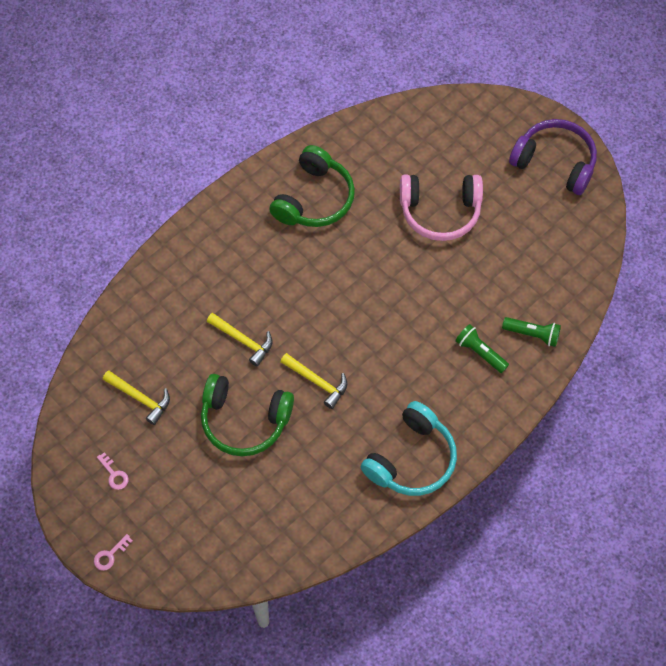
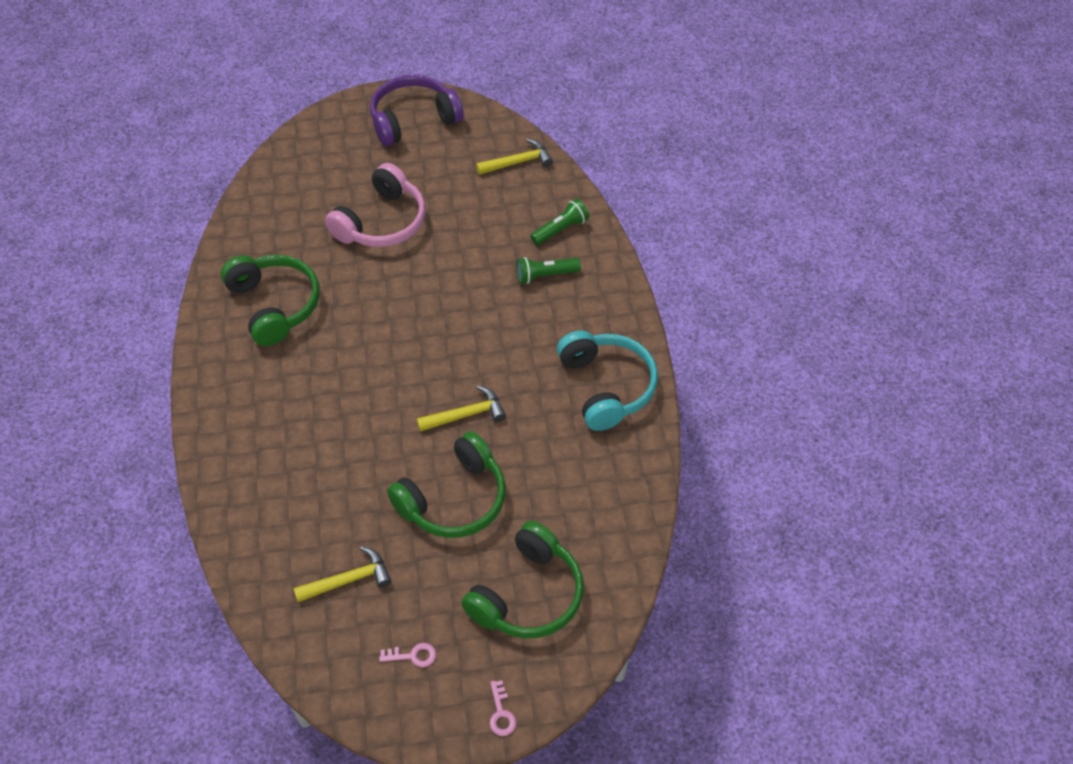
camera: 55 degrees left, 10 degrees down
(205, 516) = (528, 595): none -> green headphones
(243, 340) = (368, 450): yellow hammer -> yellow hammer (518, 162)

